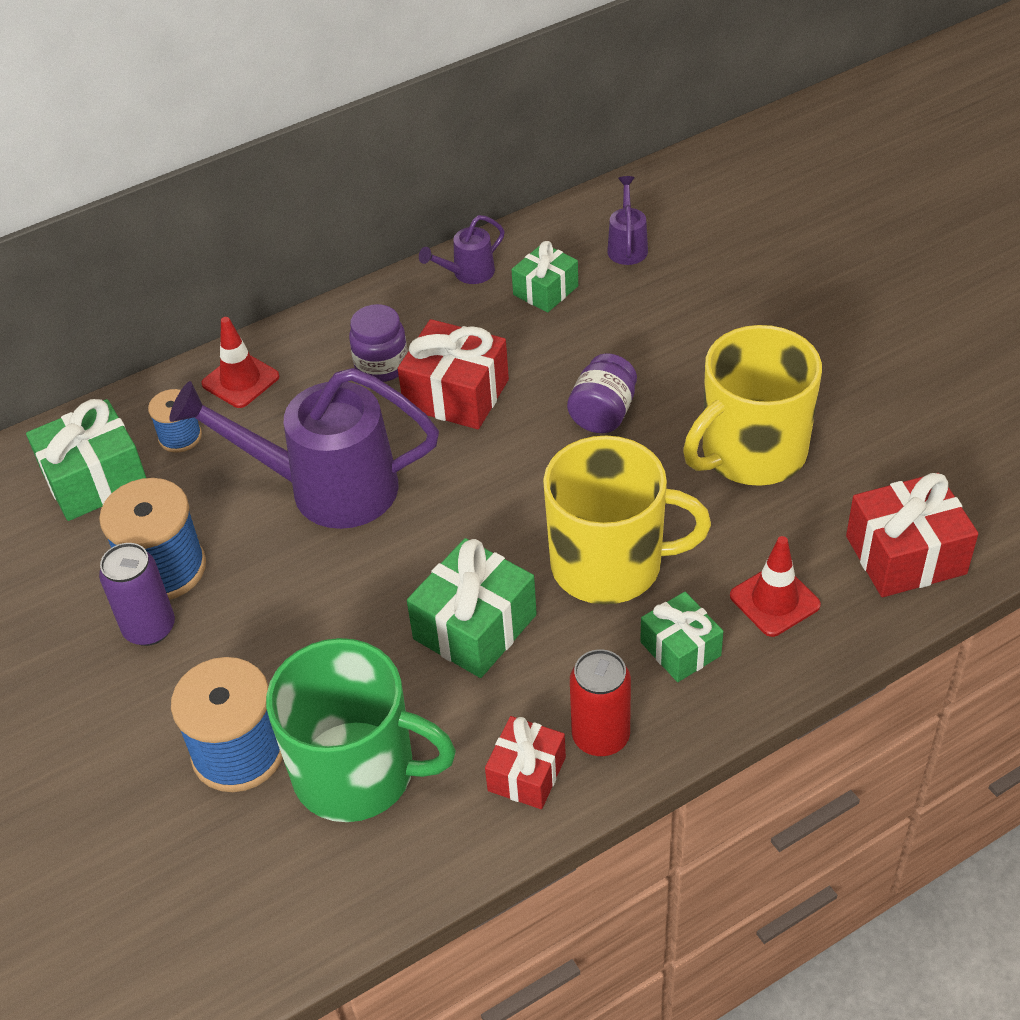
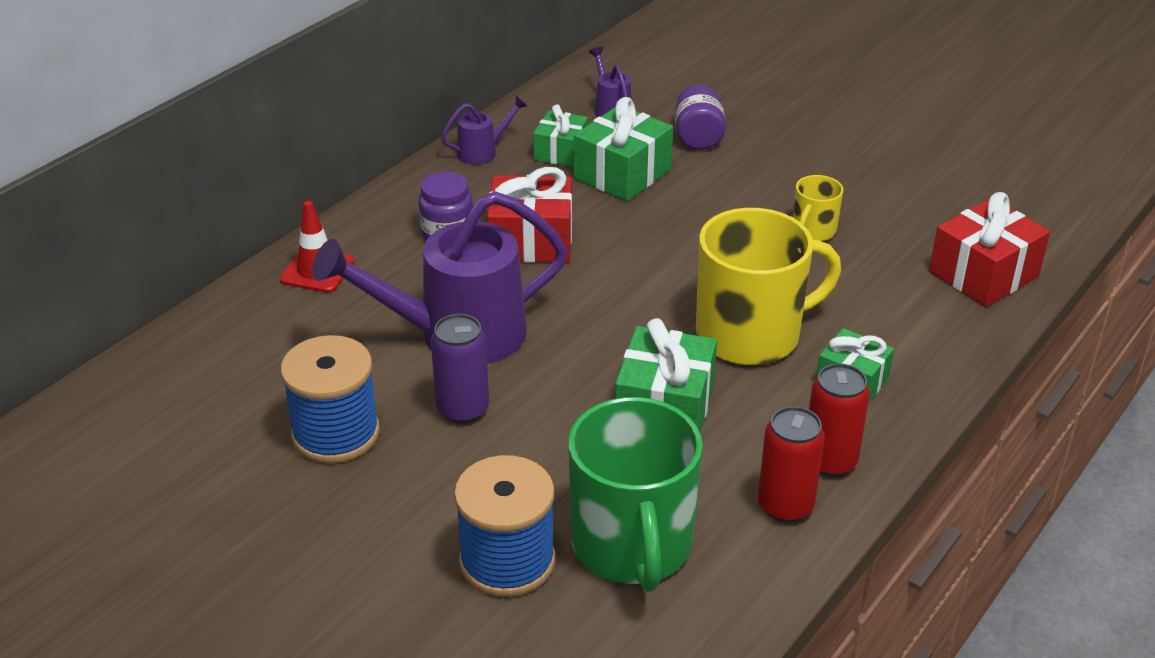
camera: 25 degrees left, 10 degrees down
(95, 479) = (217, 378): green gift -> green gift (622, 174)
(149, 628) = (352, 485): purple can -> purple can (463, 409)
(180, 437) = (284, 326): blue spool -> none
(358, 772) = (632, 546): green mug -> green mug turned 90 degrees clockwise
(468, 273) = (482, 152): purple watering can -> purple watering can turned 150 degrees counterclockwise
(526, 774) = (785, 506): red gift -> red can
(603, 413) = (671, 229): purple jar -> purple jar (698, 138)
(751, 452) = (813, 231): yellow mug -> yellow mug, size x0.47
(774, 600) = (904, 328): red traffic cone -> none

